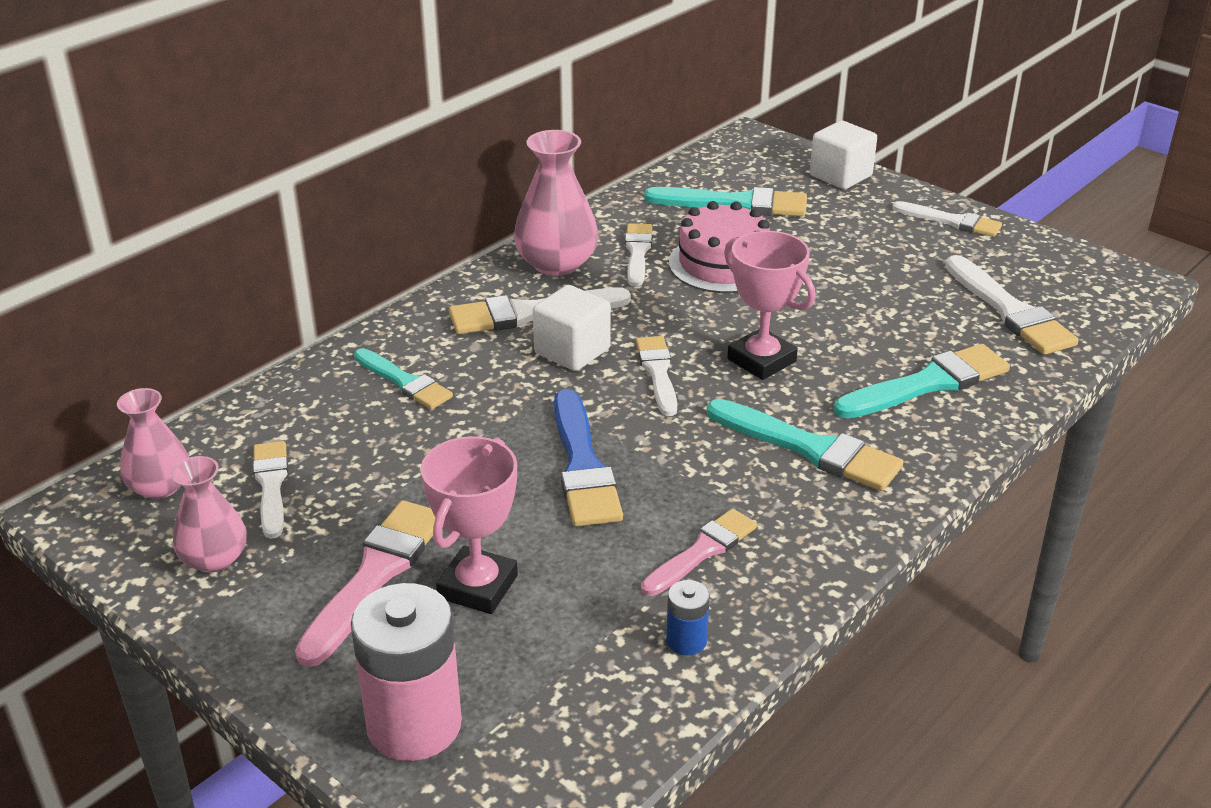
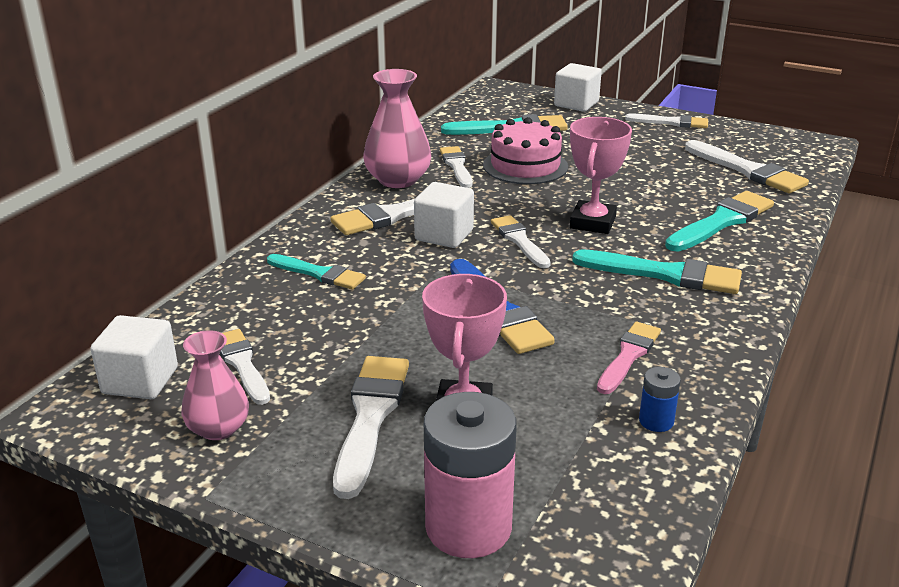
camera: 15 degrees left, 5 degrees down
(160, 487) = (140, 381): pink vase -> white cube
(375, 576) = (370, 417): pink brush -> white brush
(761, 360) = (592, 223): pink trophy -> pink trophy turned 75 degrees clockwise

